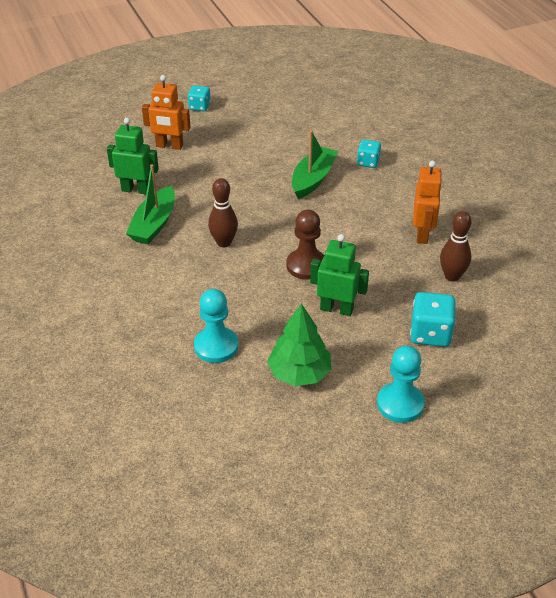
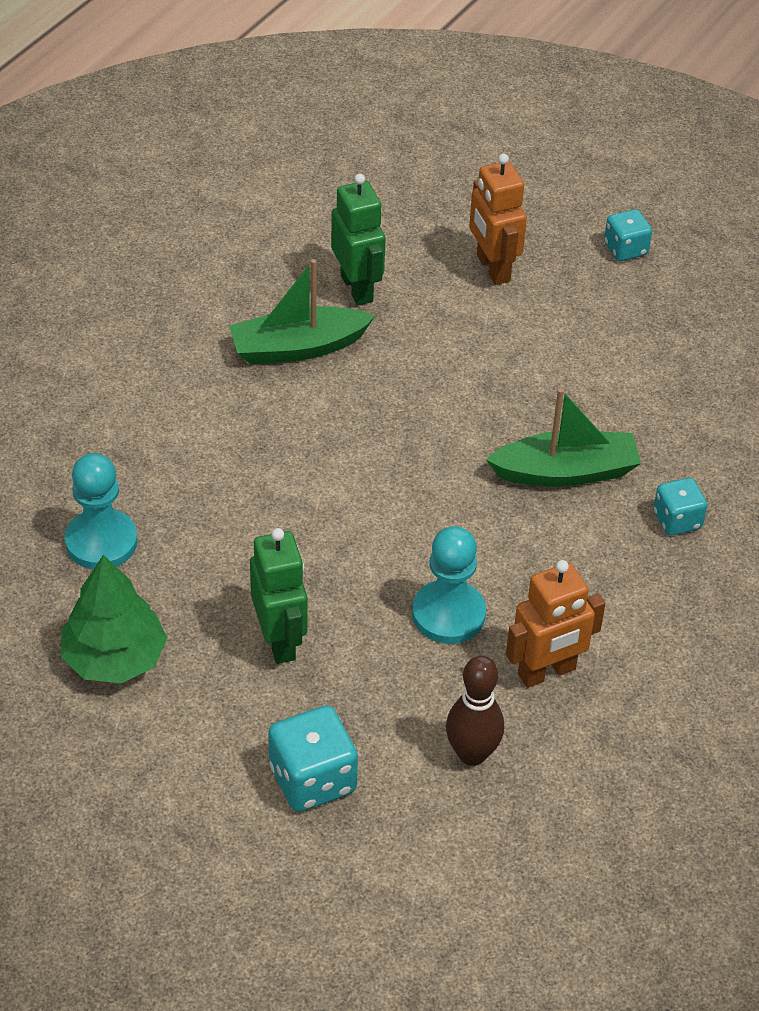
camera: 55 degrees right, 5 degrees up
(224, 242) = (322, 442): brown bowling pin -> none
(306, 265) = (348, 561): brown pawn -> none
(400, 404) = (134, 803): turquoise pawn -> turquoise pawn (448, 614)

